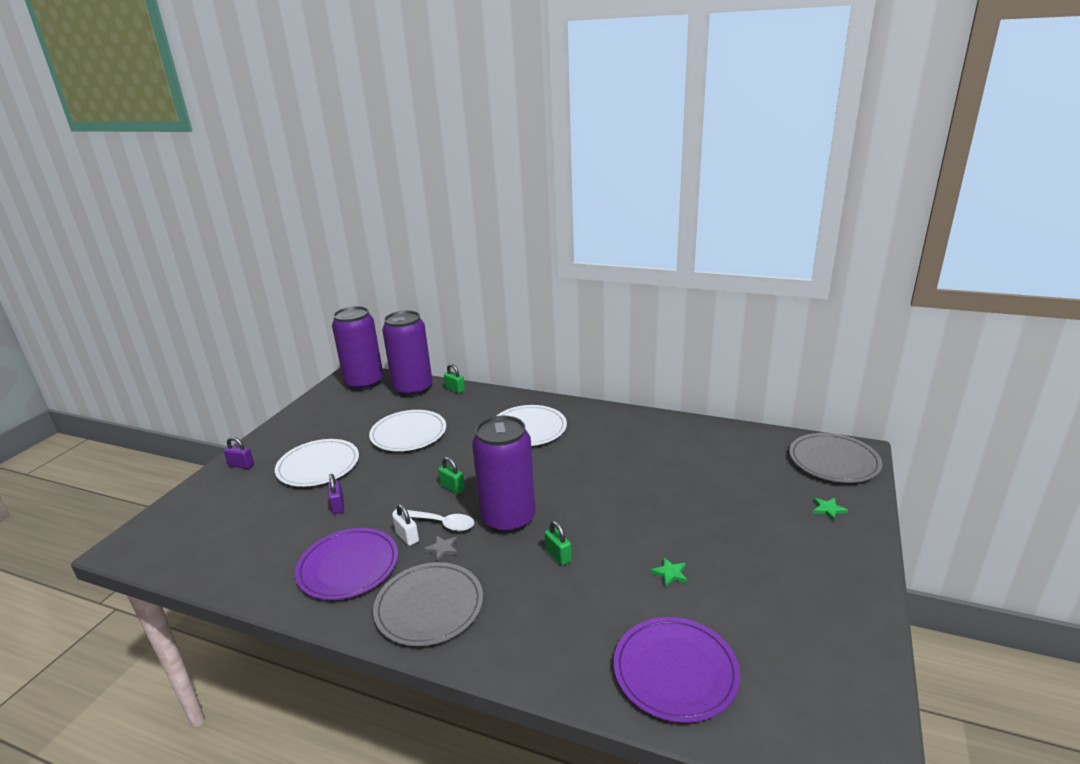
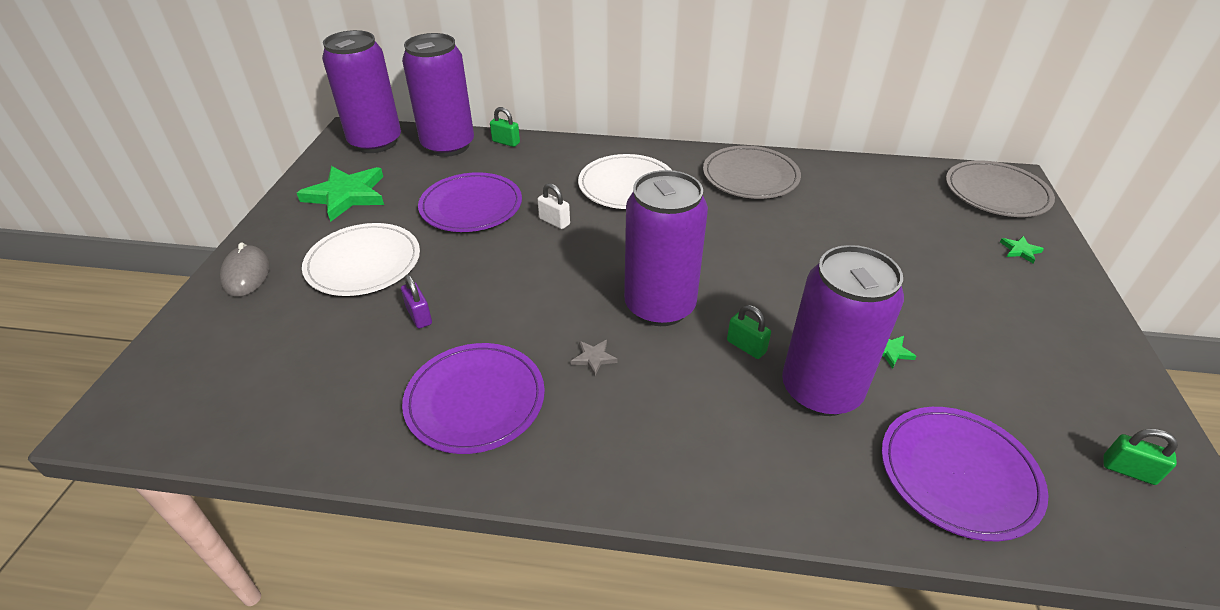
camera: 15 degrees left, 15 degrees up
(241, 465) = (246, 274): purple padlock -> grey mouse
(328, 418) = (346, 195): none -> green star
(407, 537) = (538, 348): white padlock -> white padlock (554, 221)
(408, 433) = (471, 206): white plate -> purple plate
(429, 606) = (614, 439): grey plate -> grey plate (750, 176)
(439, 523) = (572, 323): white spoon -> none
(452, 487) = (566, 273): green padlock -> green padlock (1128, 470)
(599, 594) = (821, 390): none -> purple can

